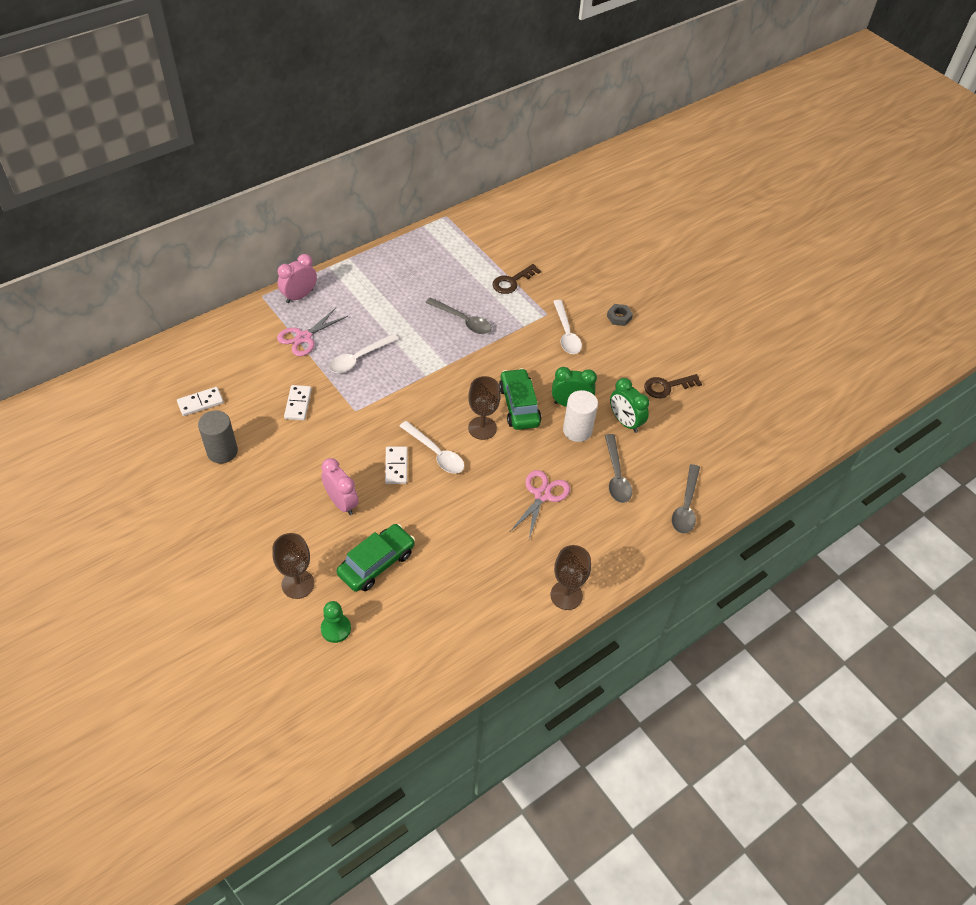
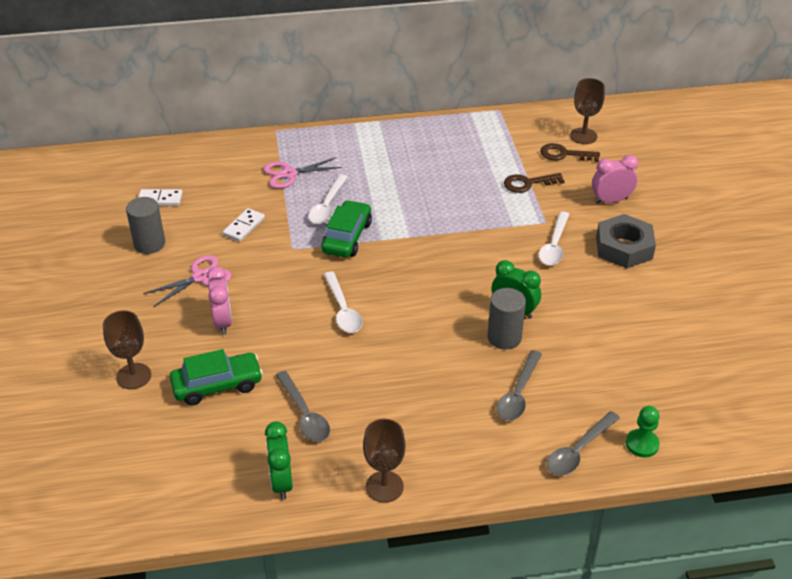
camera: 30 degrees right, 10 degrees down
(299, 296) = (309, 139): pink clock -> pink clock (611, 201)
(336, 629) = (139, 427): green pawn -> green pawn (642, 444)
(359, 358) = (327, 206): white spoon -> white spoon turned 60 degrees counterclockwise
(396, 466) = (296, 308): white domino -> none
(463, 321) = (452, 203): grey spoon -> grey spoon (304, 414)
(482, 428) = (405, 303): brown goblet -> brown goblet (583, 136)
(519, 406) = (457, 295): green car -> green car (347, 237)
(542, 495) = (425, 384): pink scissors -> pink scissors (201, 277)
(577, 430) = (504, 337): white cylinder -> grey cylinder
(619, 317) = (624, 247): grey nut -> grey nut, size x2.10
(625, 422) = (563, 347): green clock -> green clock (281, 482)
(667, 387) = (635, 328): brown key -> brown key (564, 154)

